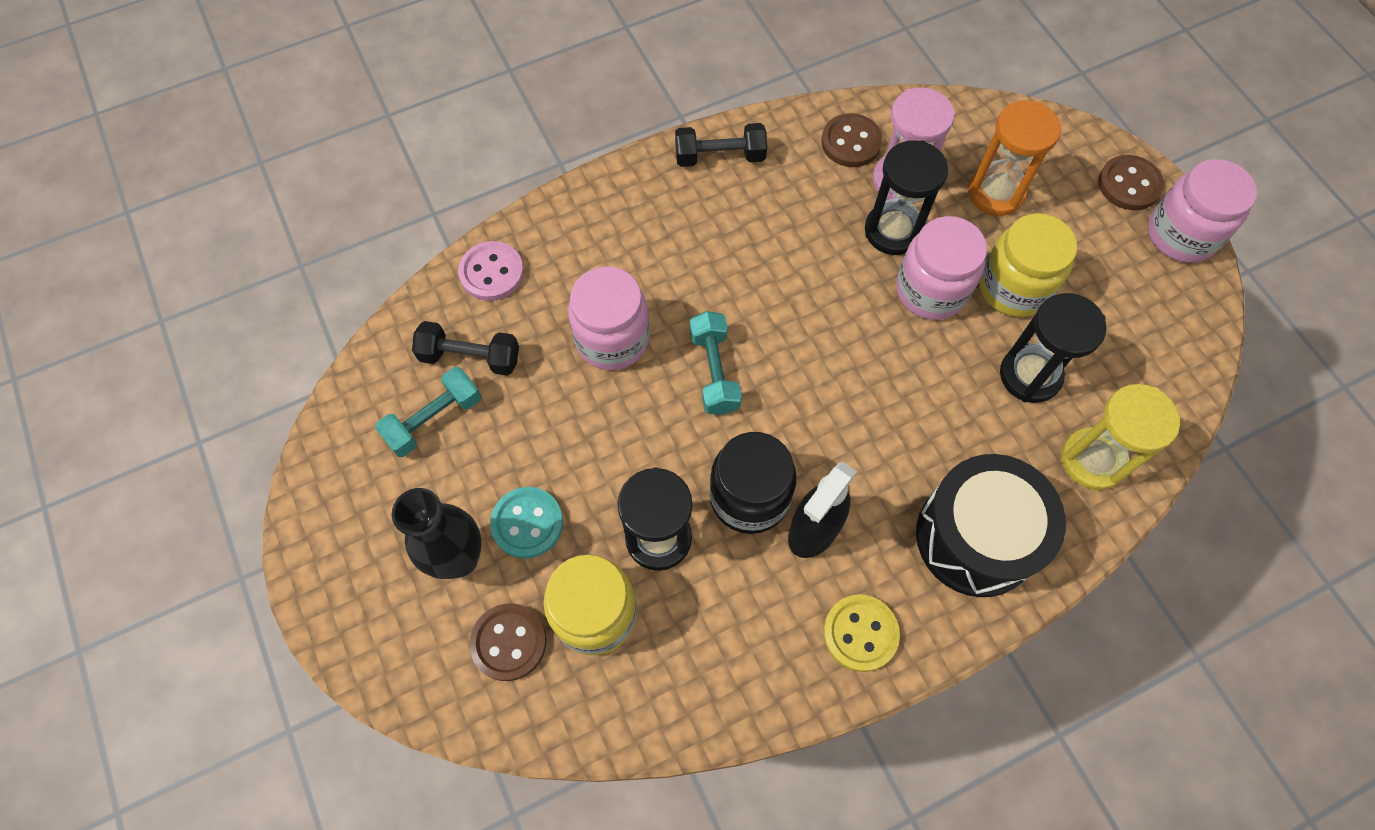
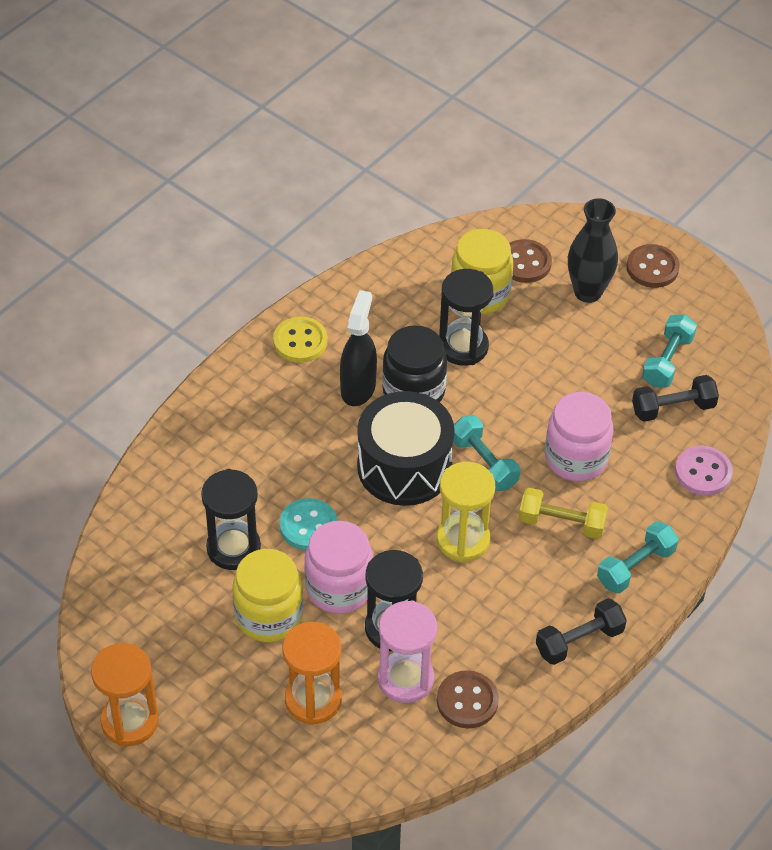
camera: 155 degrees right, 15 degrees down
(527, 523) = (557, 325): turquoise button -> turquoise button (308, 526)
(624, 203) = (635, 567): none -> turquoise dumbbell
(670, 273) = (561, 523): none -> yellow dumbbell
(976, 537) = (240, 422): black drum -> black drum (404, 467)
(1092, 460) = (167, 502): yellow hourglass -> yellow hourglass (463, 540)
(1129, 184) = (189, 756): brown button -> brown button (652, 268)
(1181, 235) = (130, 721): pink jar -> orange hourglass

